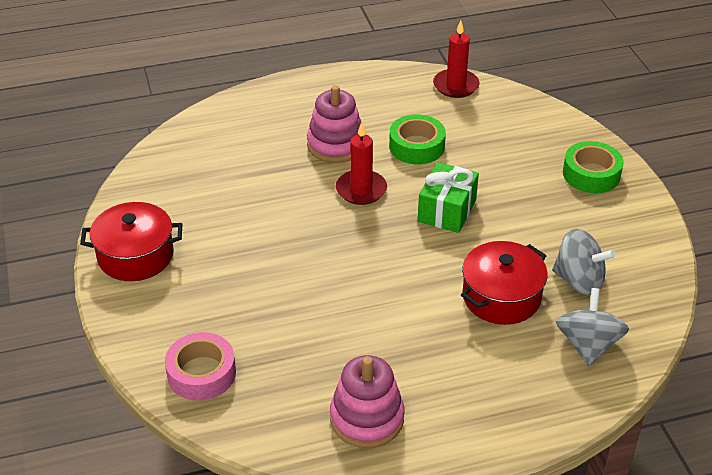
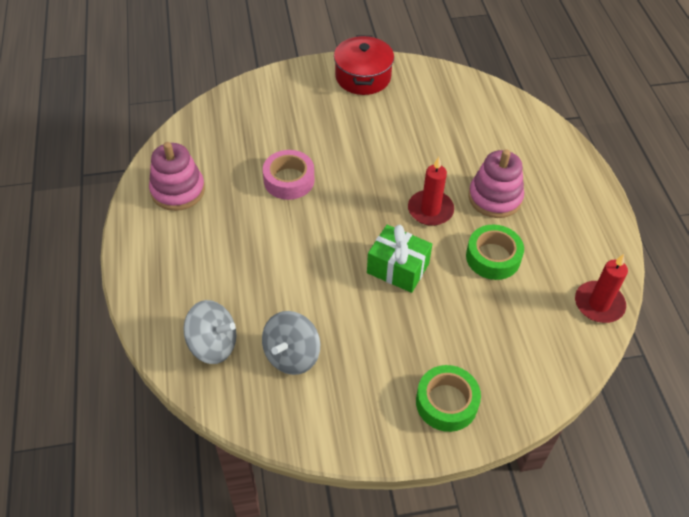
camera: 95 degrees right, 10 degrees up
(201, 373) = (242, 109): pink tape -> pink tape (289, 180)
(501, 297) = (282, 291): red pot -> none

